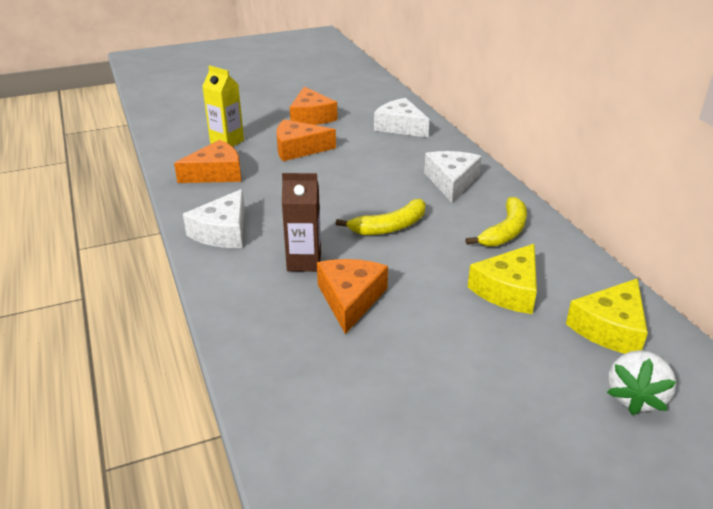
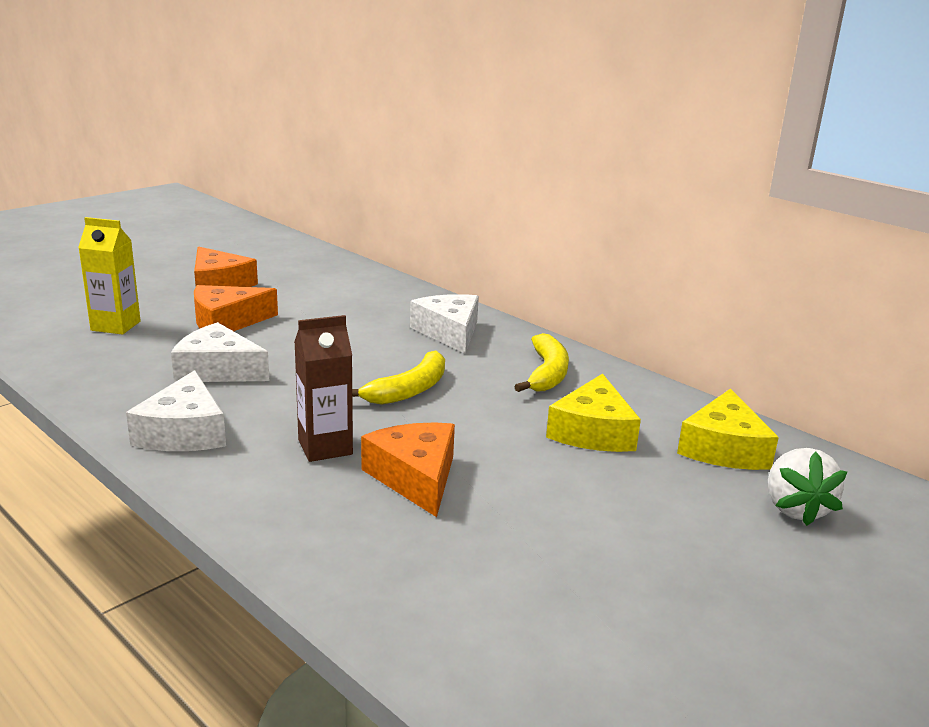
camera: 25 degrees left, 10 degrees down
(216, 173) = (125, 365): orange cheese -> none
(400, 126) = (345, 282): white cheese -> white cheese (218, 370)

